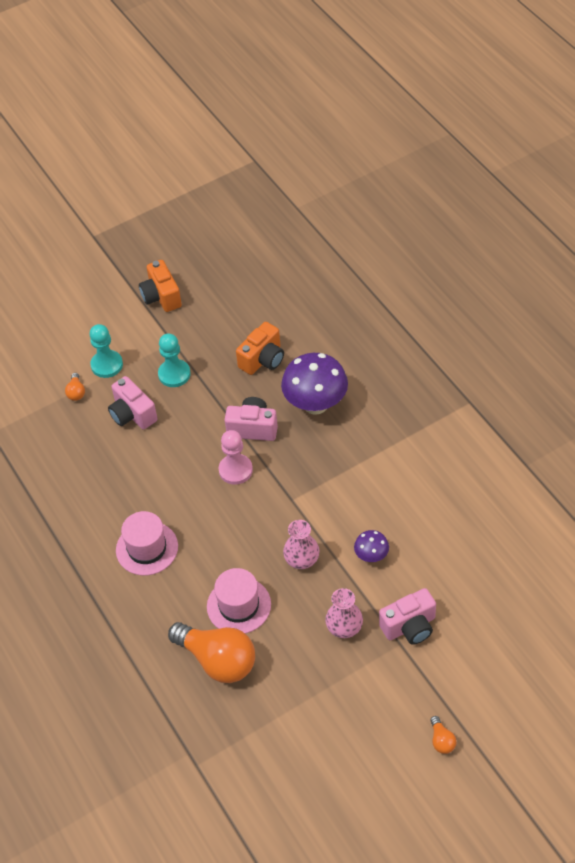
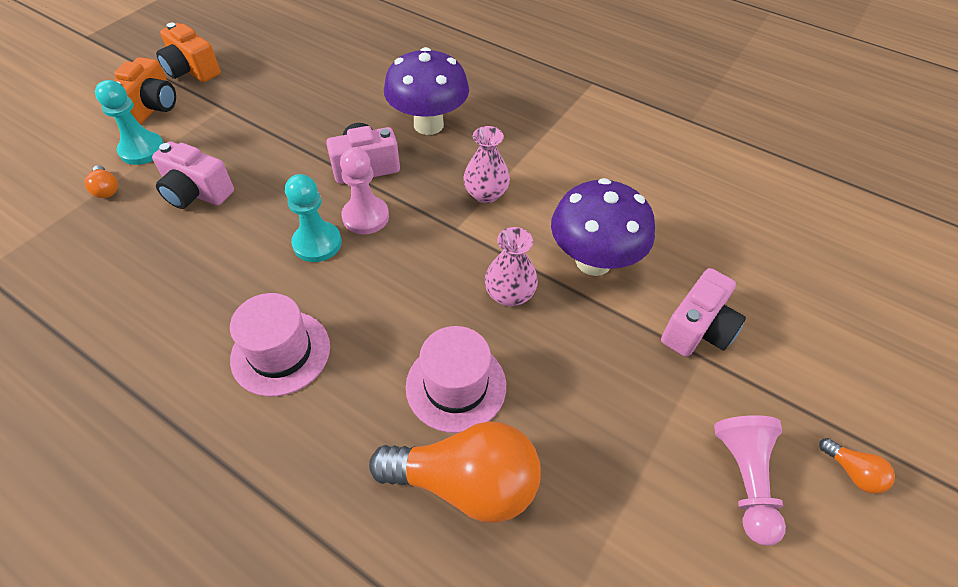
camera: 30 degrees left, 0 degrees up
(174, 374) = (238, 138): turquoise pawn -> turquoise pawn (317, 243)
(263, 359) = (343, 99): orange camera -> orange camera (152, 107)
(344, 628) = (618, 362): pink vase -> pink vase (486, 194)
(371, 556) = (593, 261): purple mushroom -> purple mushroom, size x2.04
(374, 719) = (745, 480): none -> pink pawn

